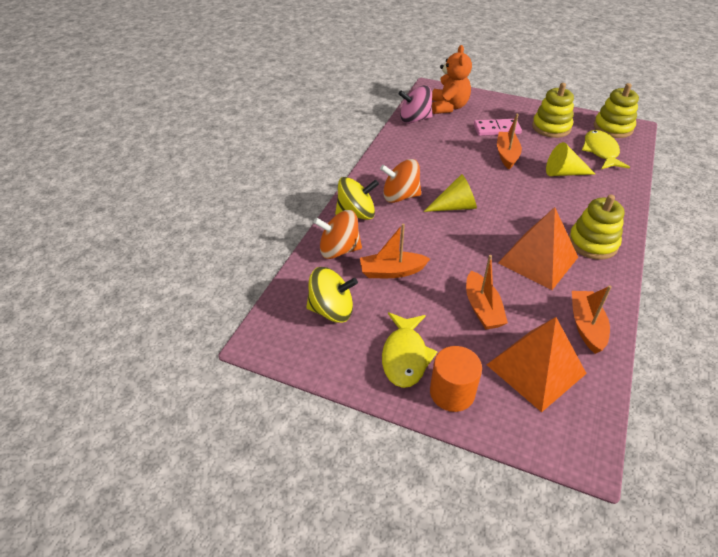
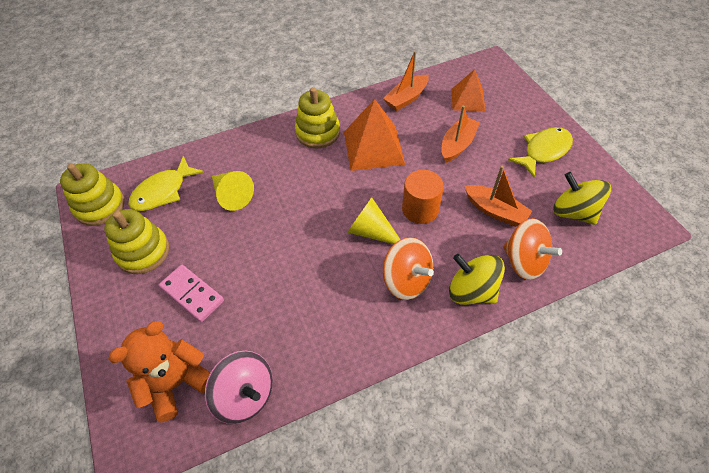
camera: 135 degrees left, 10 degrees up
(452, 392) = (533, 118): orange cylinder -> orange cylinder (420, 209)
(507, 155) = (241, 252): orange boat -> none
(536, 369) = (468, 99): orange pyramid -> orange pyramid, size x0.64

